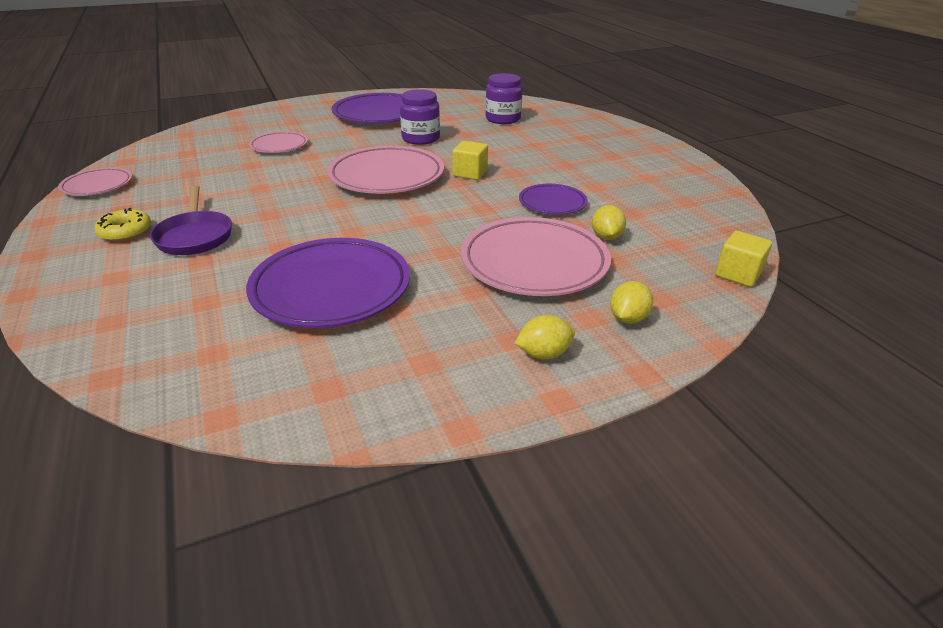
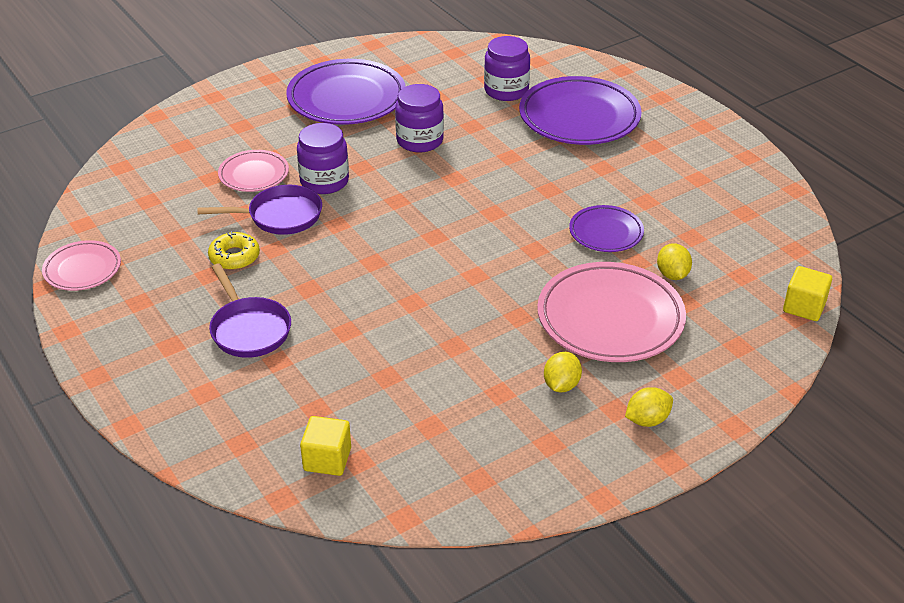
camera: 10 degrees left, 5 degrees up
(126, 232) = (170, 333): yellow donut -> yellow donut (234, 257)
(280, 169) = (280, 216): none -> purple pan
(331, 153) = (324, 181): none -> purple jar
(331, 289) = (427, 377): purple plate -> purple plate (579, 117)
(386, 176) = (409, 212): pink plate -> none
(470, 173) = (501, 196): yellow cube -> yellow cube (327, 459)
(628, 318) = (711, 372): yellow lemon -> yellow lemon (561, 385)

